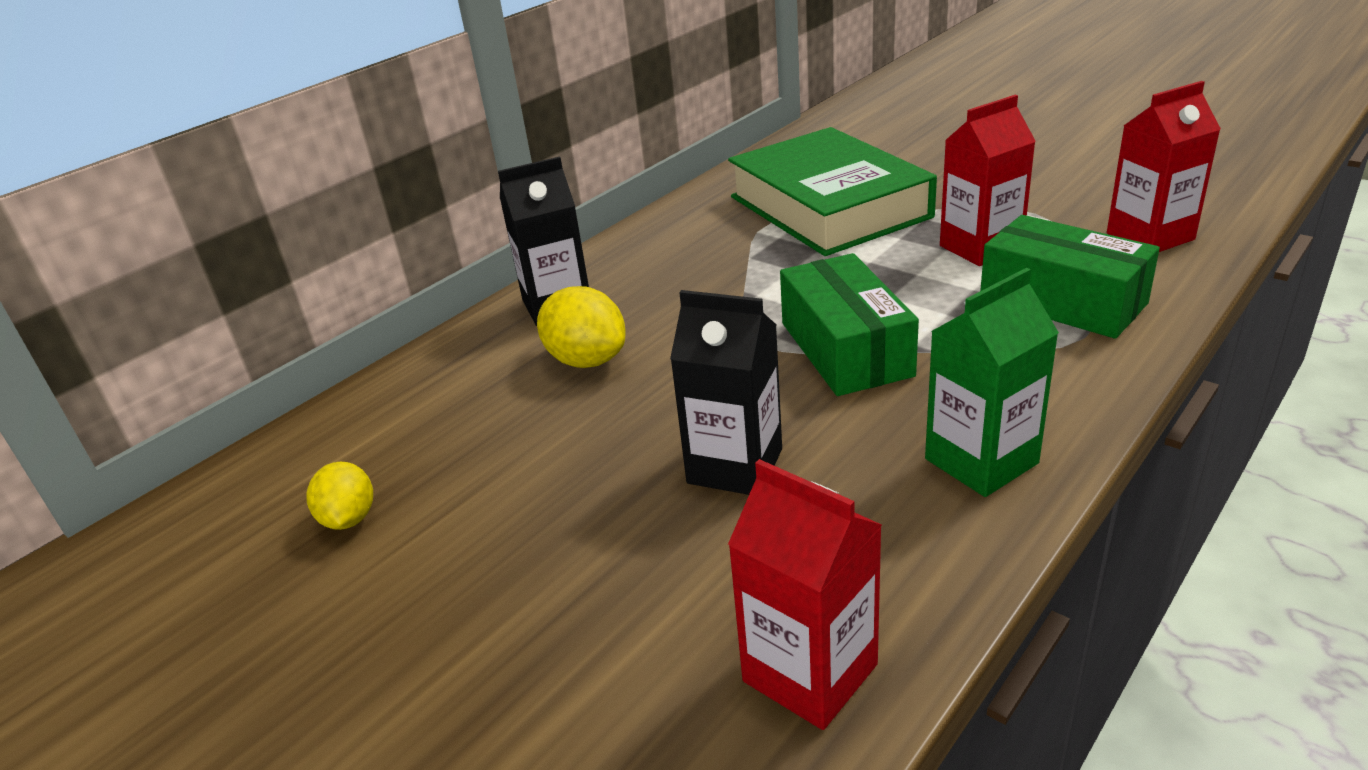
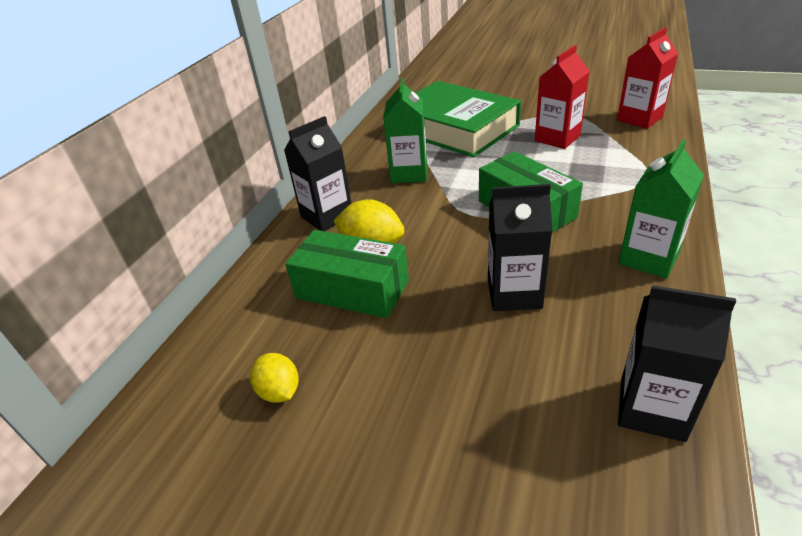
camera: 20 degrees left, 5 degrees up
(711, 264) = (409, 173): none -> green carton
(810, 673) = (652, 409): red carton -> black carton
(1062, 301) = (622, 161): green box -> green box (352, 289)

